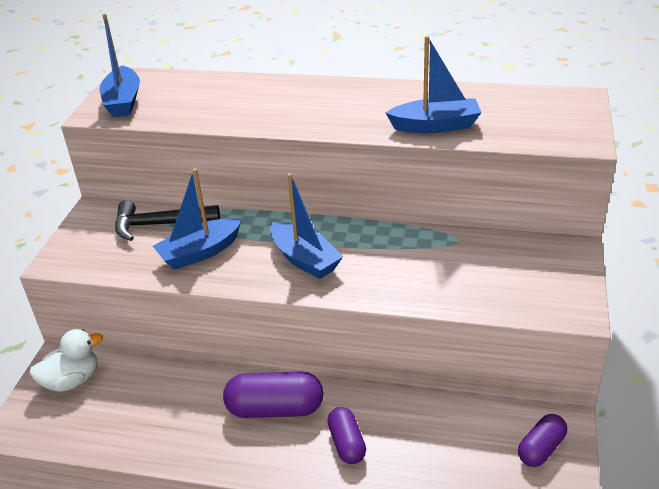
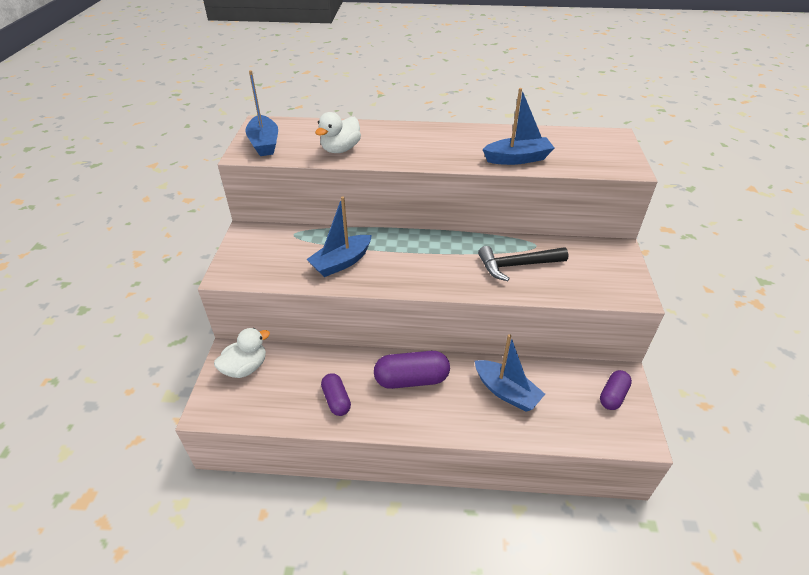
camera: 10 degrees left, 5 degrees up
(160, 225) = (303, 241): black hammer -> black hammer (517, 265)
(213, 110) = (340, 149): none -> white duck
(304, 259) = (425, 264): blue boat -> blue boat (506, 392)
(347, 443) = (472, 402): purple capsule -> purple capsule (336, 400)

